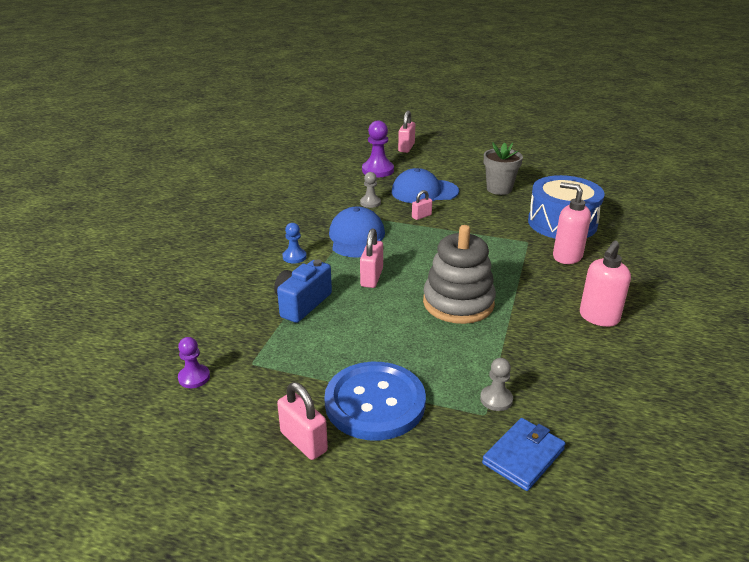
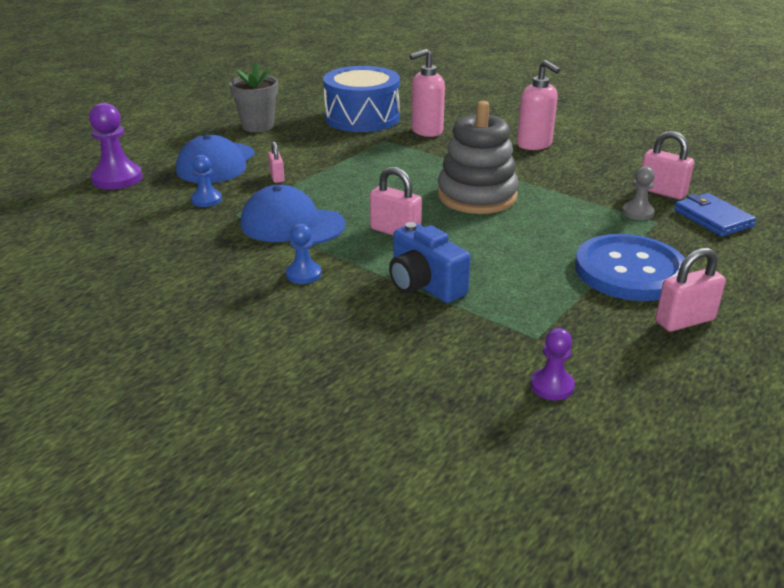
camera: 70 degrees left, 0 degrees up
(370, 203) = (206, 200): grey pawn -> blue pawn
(406, 148) = (73, 149): pink padlock -> pink padlock (662, 192)

